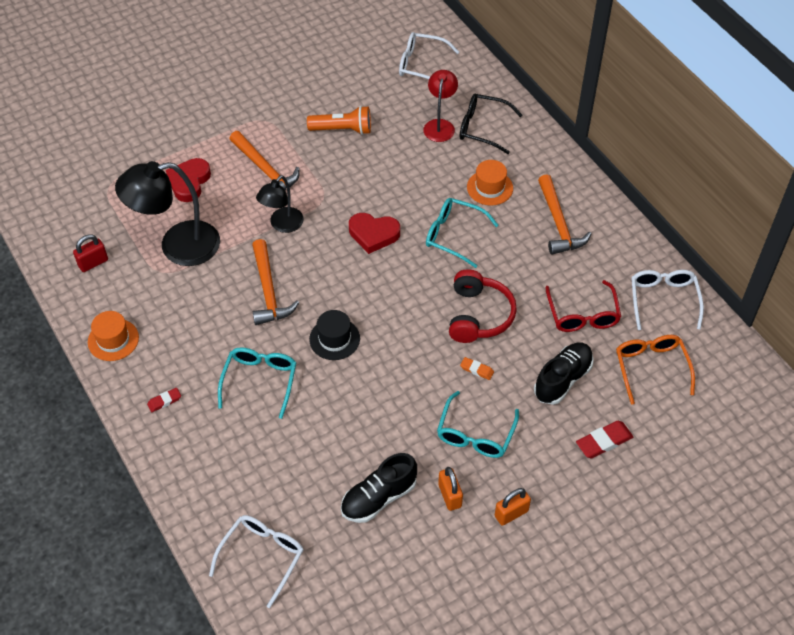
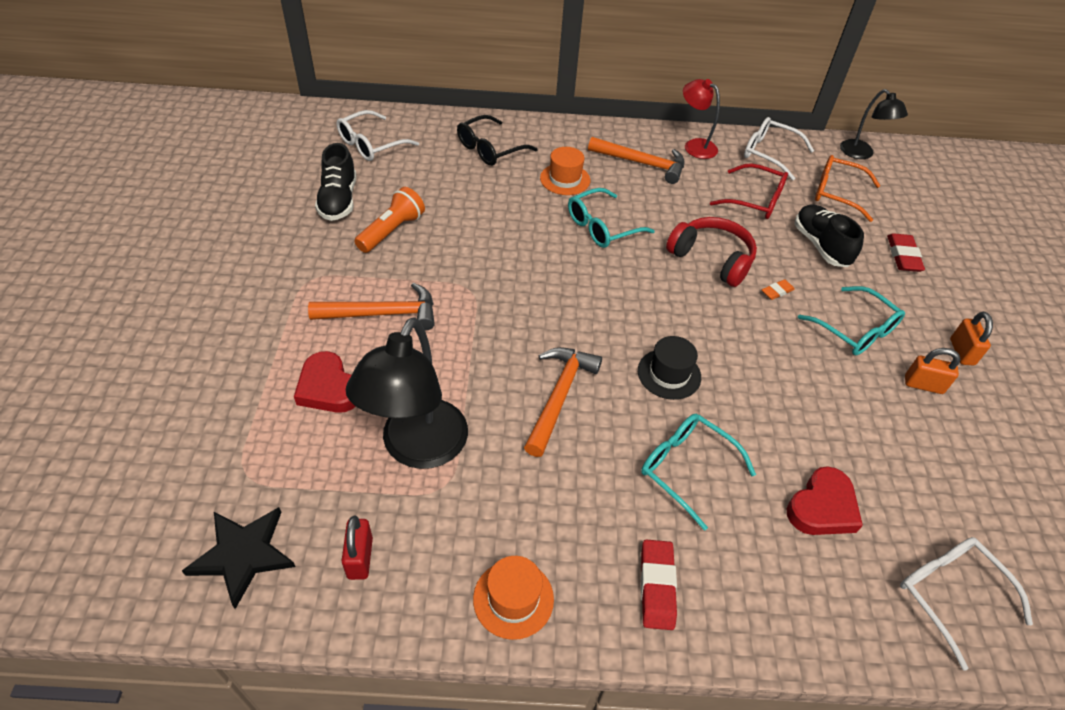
camera: 60 degrees left, 5 degrees down
(63, 217) = (243, 555): none -> black star
(164, 401) = (657, 586): red eraser -> red eraser, size x1.71
(268, 291) = (559, 396): orange hammer -> orange hammer turned 90 degrees counterclockwise
(282, 225) = (475, 338): black lamp -> black lamp (861, 154)
(373, 234) = (552, 277): red heart -> red heart (822, 507)
(378, 498) = (904, 442): black shoe -> black shoe (339, 200)
(440, 125) = (458, 170): red lamp -> red lamp (694, 146)

